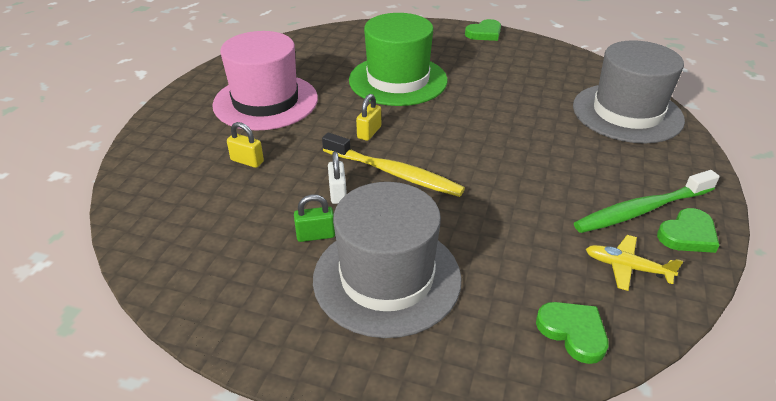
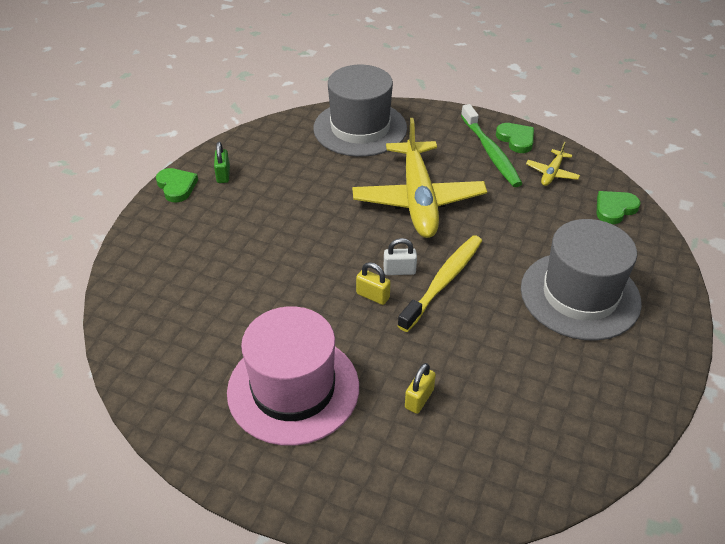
camera: 85 degrees left, 5 degrees up
(316, 235) = (534, 339): green padlock -> green padlock (223, 175)
(337, 193) = (474, 323): white padlock -> white padlock (399, 271)
(398, 80) = (268, 266): green hat -> none
(520, 155) = (418, 199): none -> yellow plane

